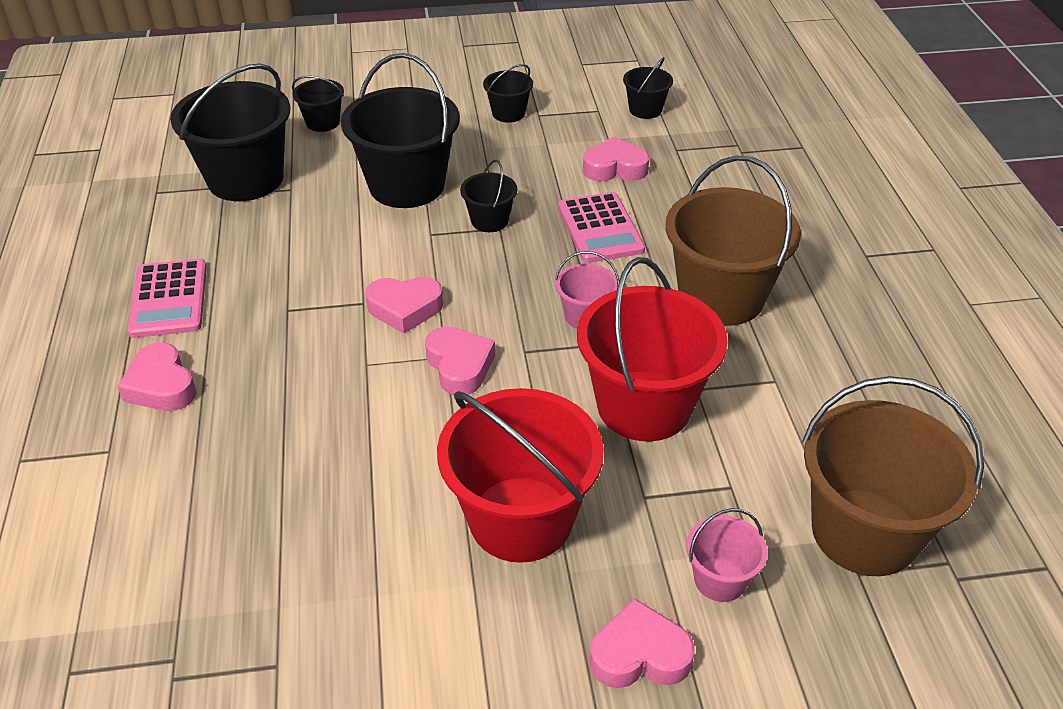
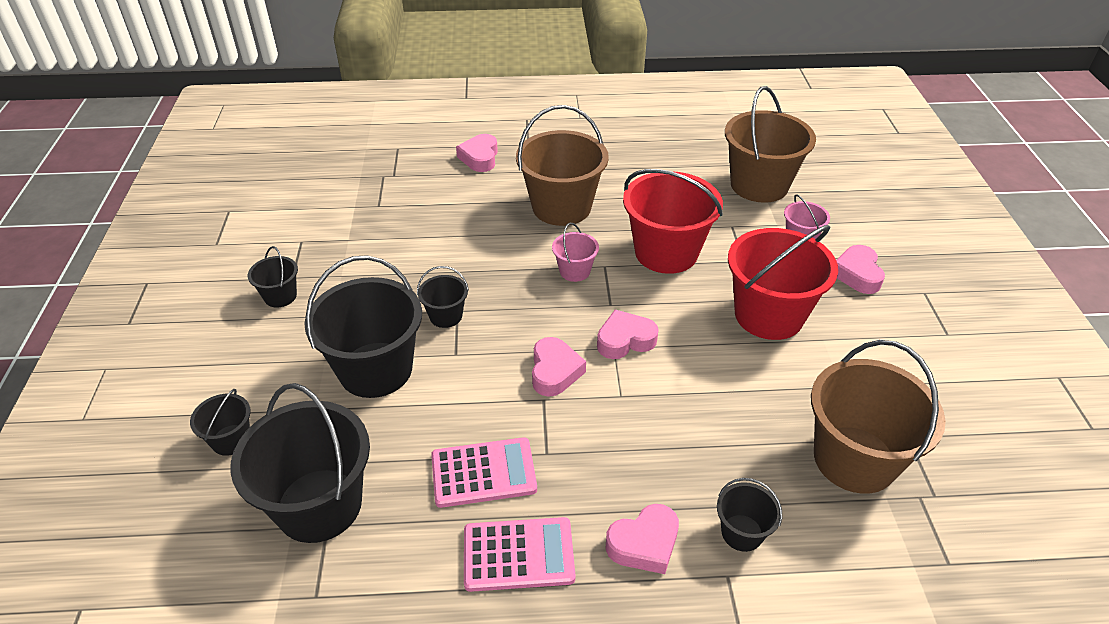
camera: 85 degrees left, 0 degrees up
(245, 591) = (854, 459): none -> brown bucket
(600, 228) = (472, 255): pink calculator -> pink calculator (483, 473)
(615, 168) = (393, 240): pink heart -> pink heart (480, 157)
(645, 110) = (313, 215): black bucket -> black bucket (742, 533)

